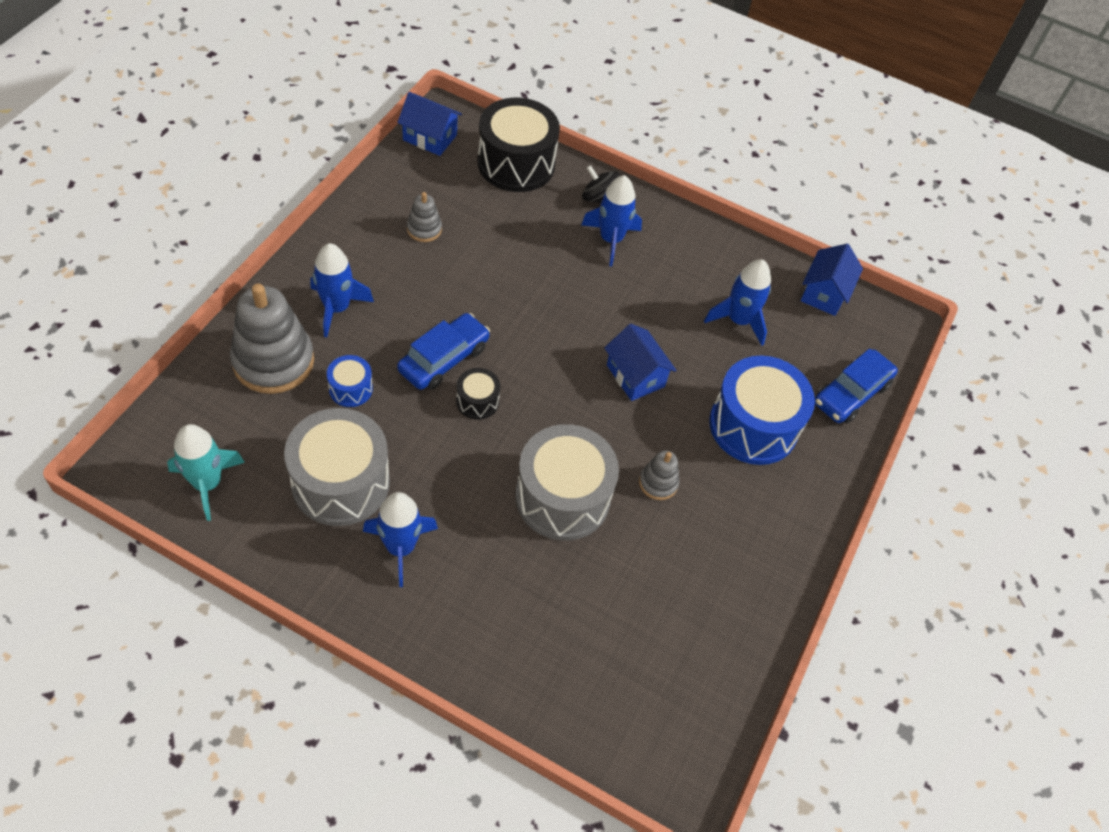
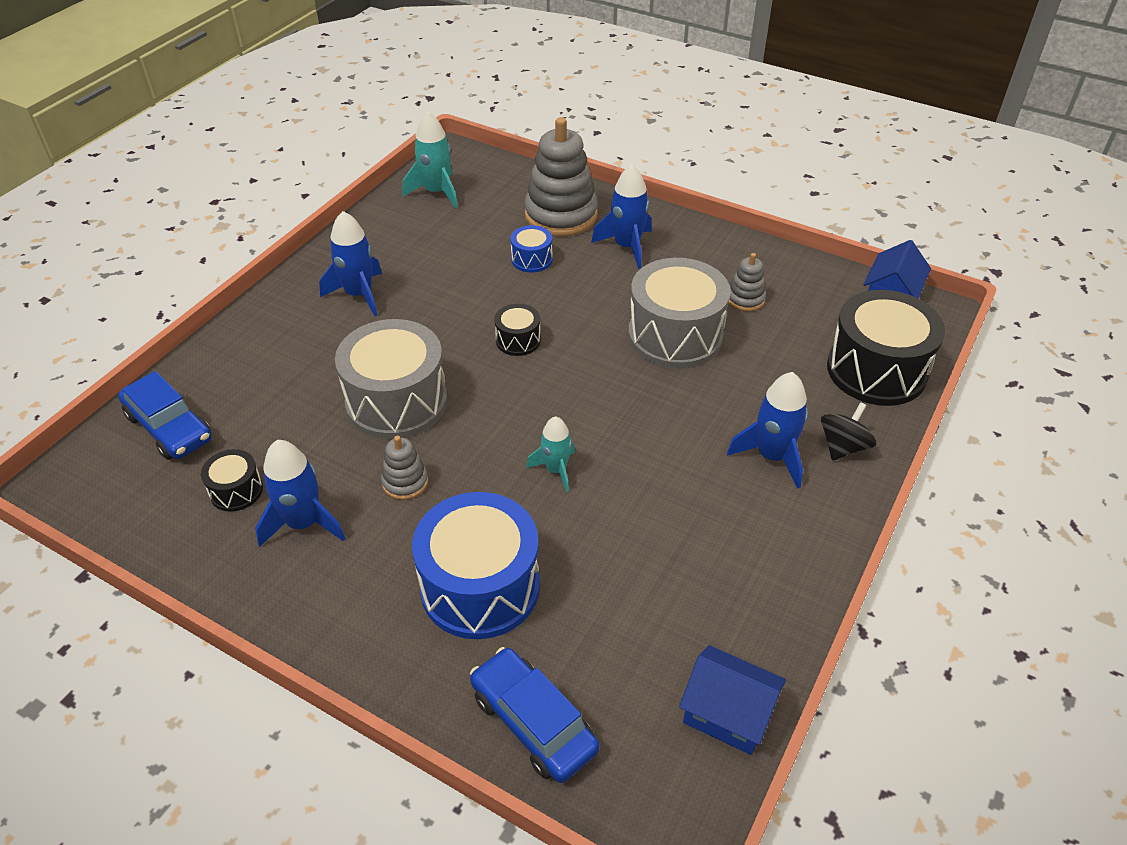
camera: 100 degrees right, 10 degrees down
(340, 482) = (430, 258): grey drum -> grey drum (675, 336)
(444, 359) = (570, 316): blue car -> blue car (169, 427)
(635, 376) = (556, 470): blue house -> turquoise rocket
(680, 618) = (236, 491): none -> black drum
(738, 320) = (656, 588): blue rocket -> blue rocket (303, 523)

